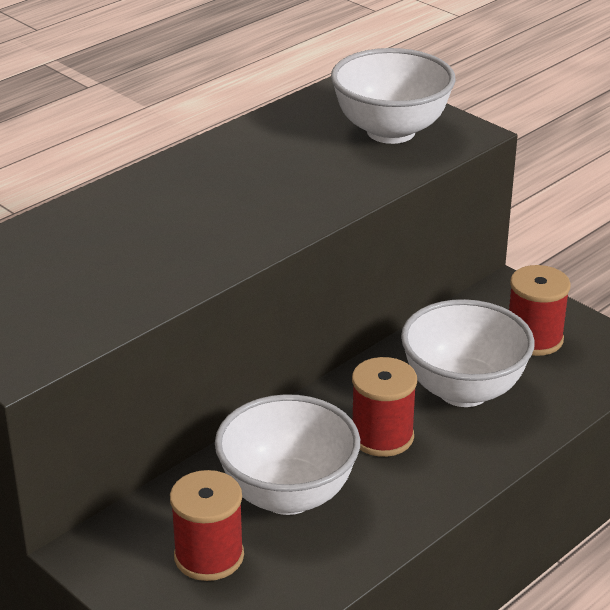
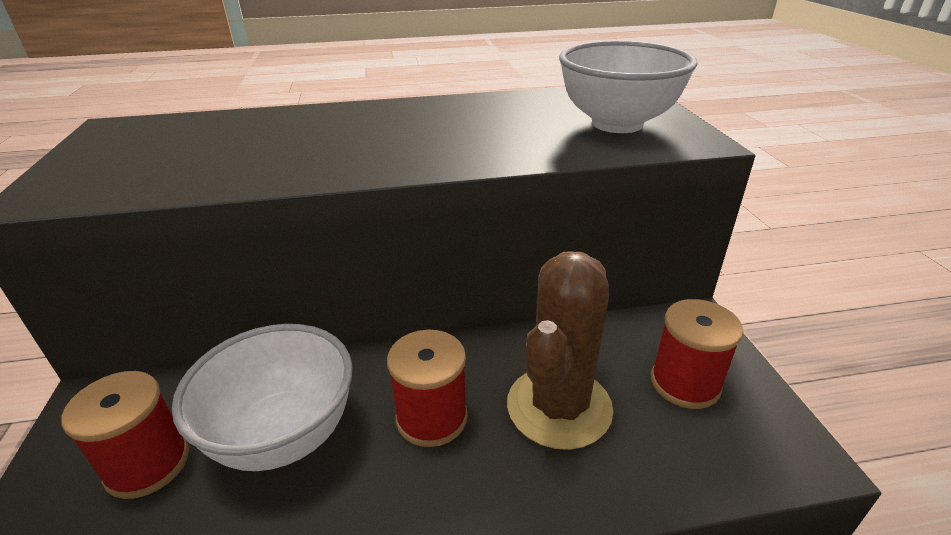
camera: 35 degrees right, 0 degrees up
(463, 391) = (559, 407): white bowl -> brown cactus

